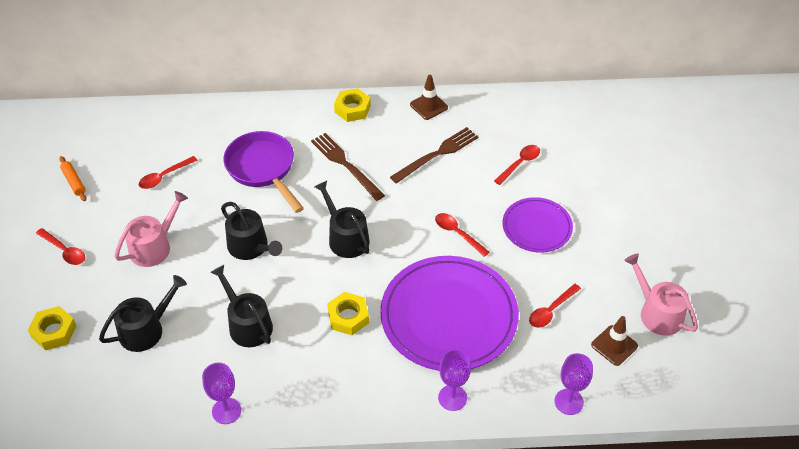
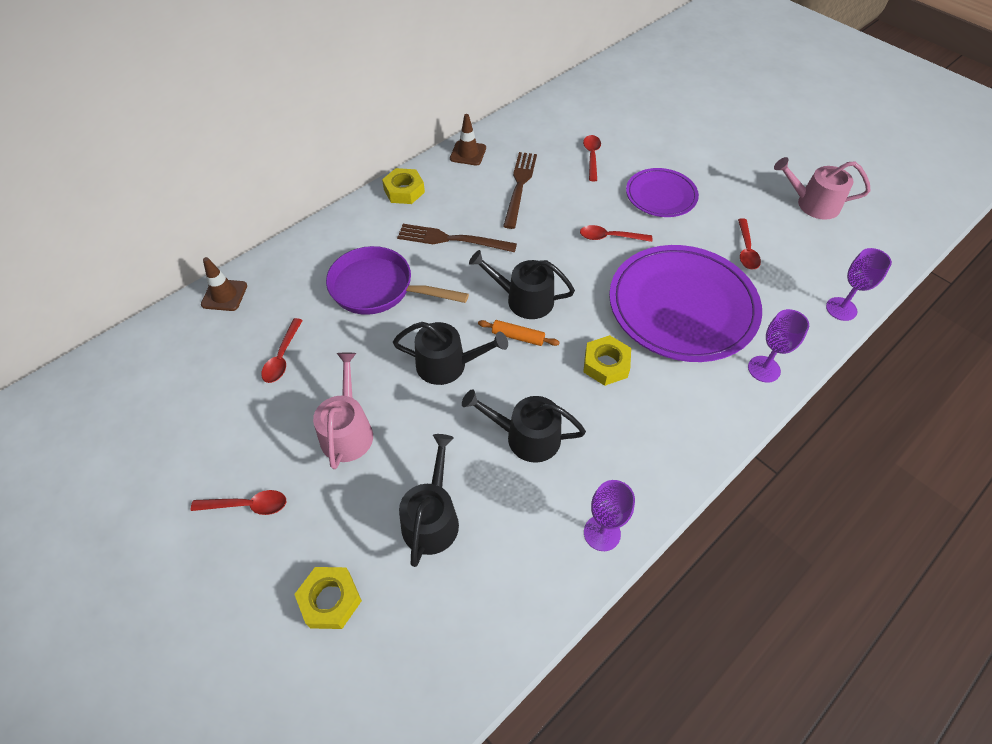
camera: 40 degrees left, 5 degrees up
(74, 182) = (180, 427): orange rolling pin -> orange rolling pin (518, 337)
(614, 345) = (816, 246): brown traffic cone -> brown traffic cone (224, 295)

